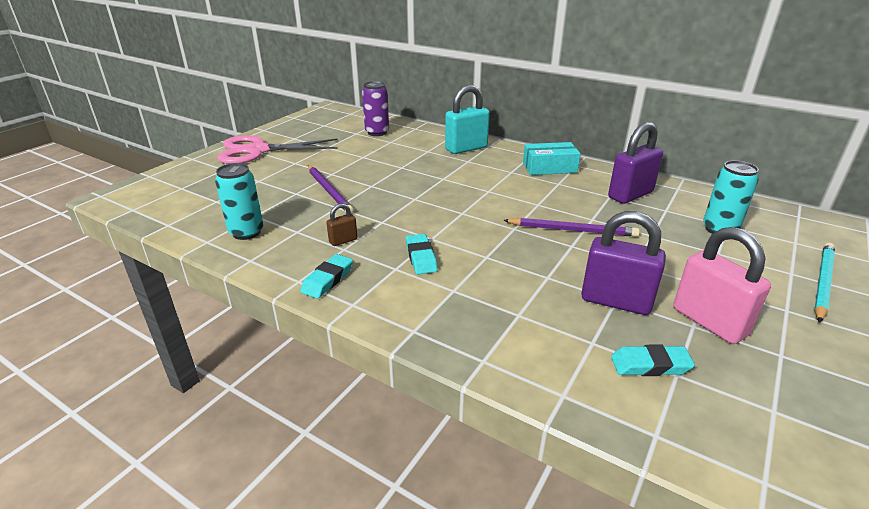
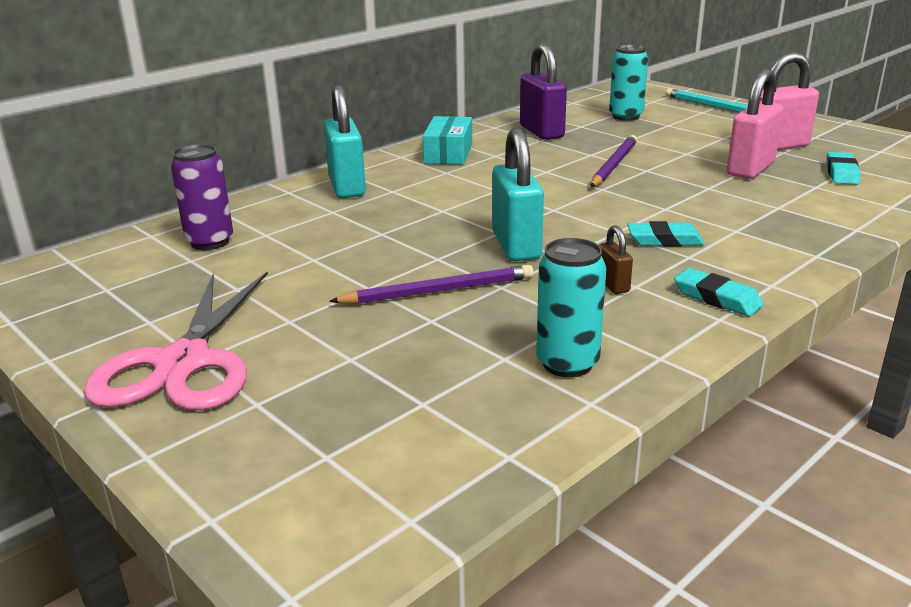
camera: 75 degrees left, 5 degrees down
(395, 205) = (516, 246): none -> turquoise padlock
(615, 301) = (750, 169): purple padlock -> pink padlock

